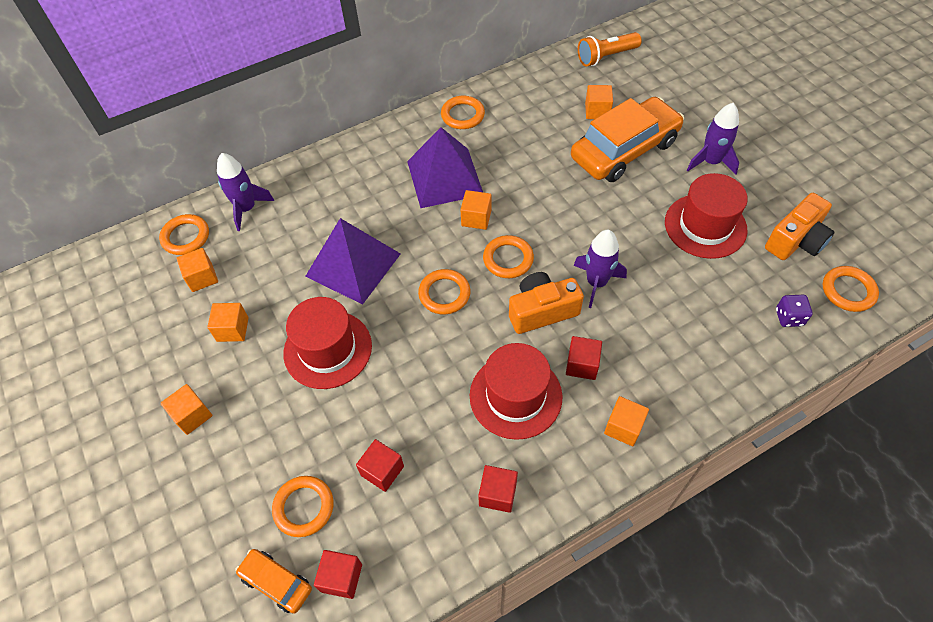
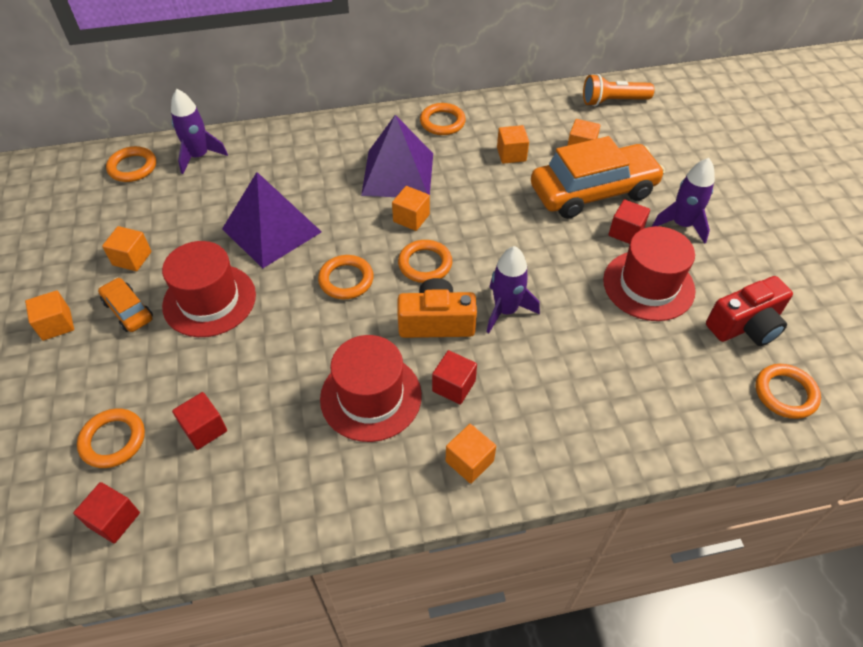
camera: 15 degrees right, 5 degrees down
(202, 277) = (128, 206): orange cube -> orange cube (511, 154)
(276, 582) = (51, 503): orange car -> orange car (128, 310)
(497, 494) = (307, 487): red cube -> red cube (626, 232)
(789, 317) = (704, 402): purple dice -> none
(796, 240) = (745, 326): orange camera -> red camera

